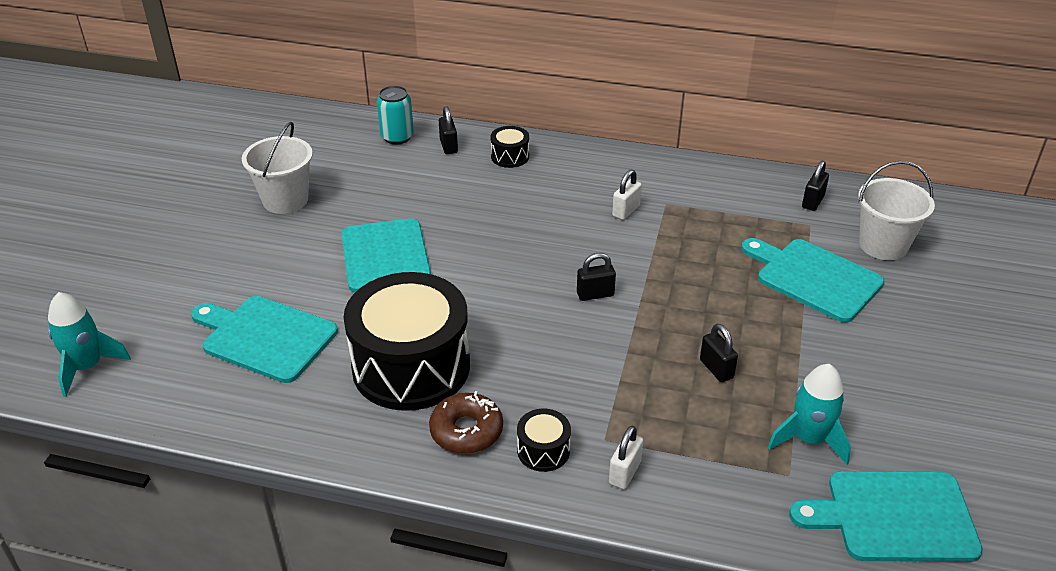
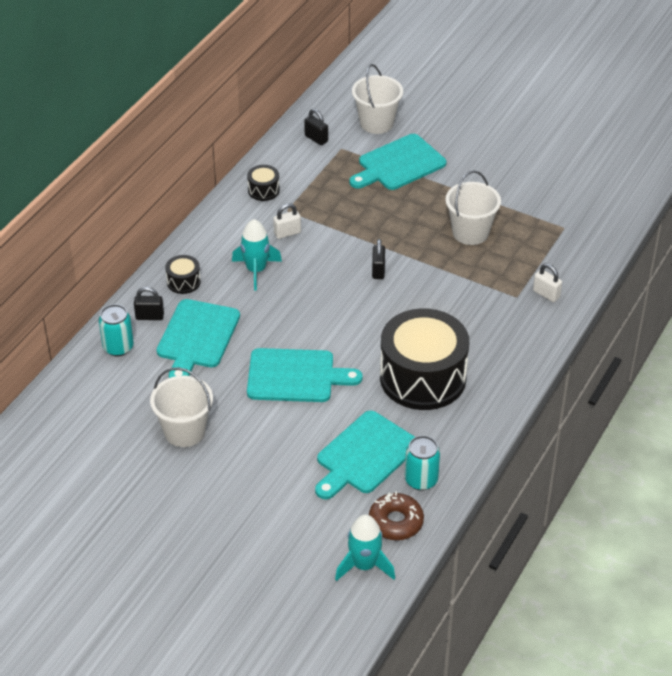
camera: 75 degrees left, 5 degrees up
(228, 394) = (421, 480): none -> turquoise can
(466, 431) = (492, 359): brown donut -> brown donut (396, 522)
(543, 450) = (519, 326): black drum -> black drum (263, 190)
(626, 211) = (287, 233): white padlock -> white padlock turned 75 degrees counterclockwise
(716, 369) = (470, 232): black padlock -> white bucket
(809, 439) = (540, 211): turquoise rocket -> turquoise rocket (256, 270)
(894, 517) = (603, 197): turquoise cutting board -> turquoise cutting board (197, 337)

